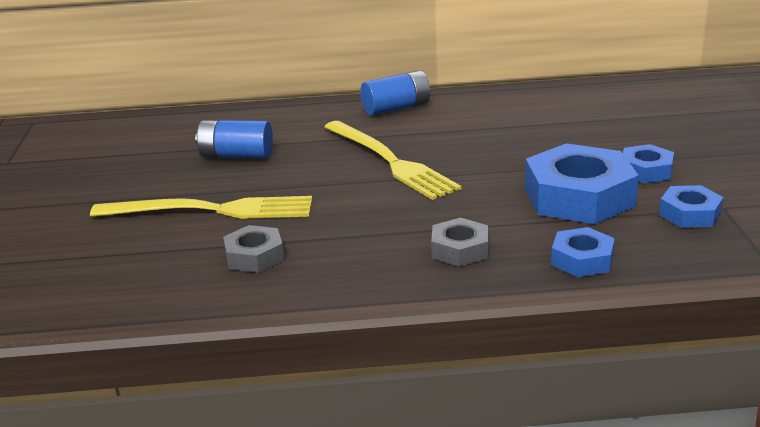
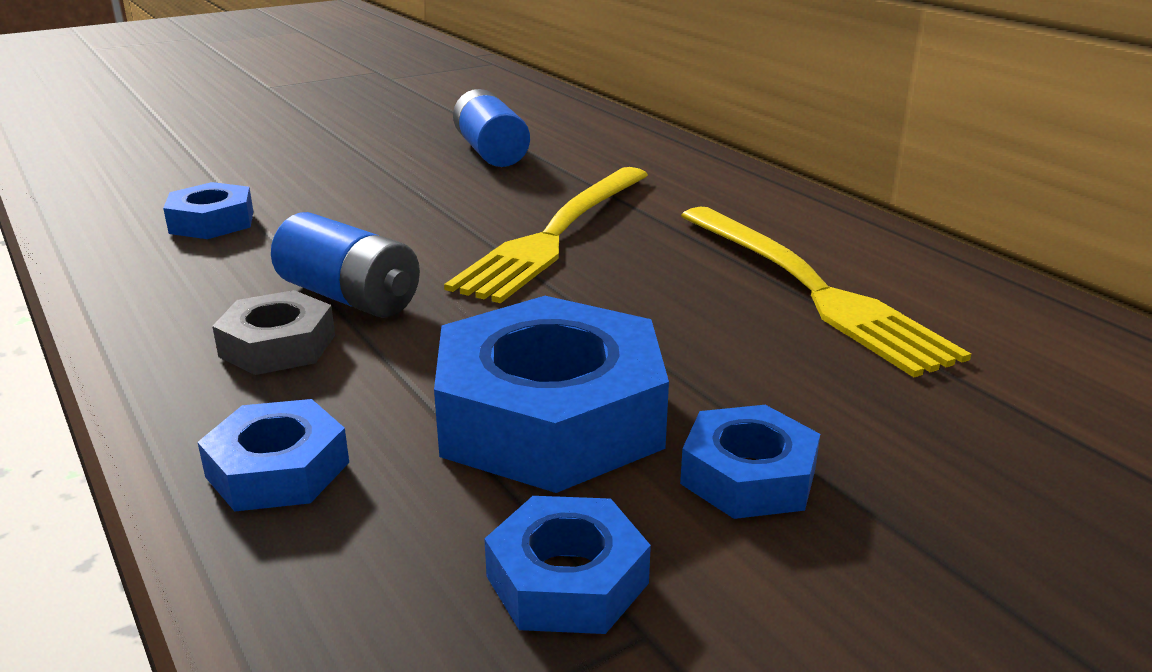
camera: 60 degrees right, 0 degrees up
(211, 210) = (327, 175): yellow fork -> yellow fork (810, 289)
(254, 256) = (212, 222): grey nut -> blue nut
(396, 108) = (753, 199): blue battery -> blue battery (350, 297)

